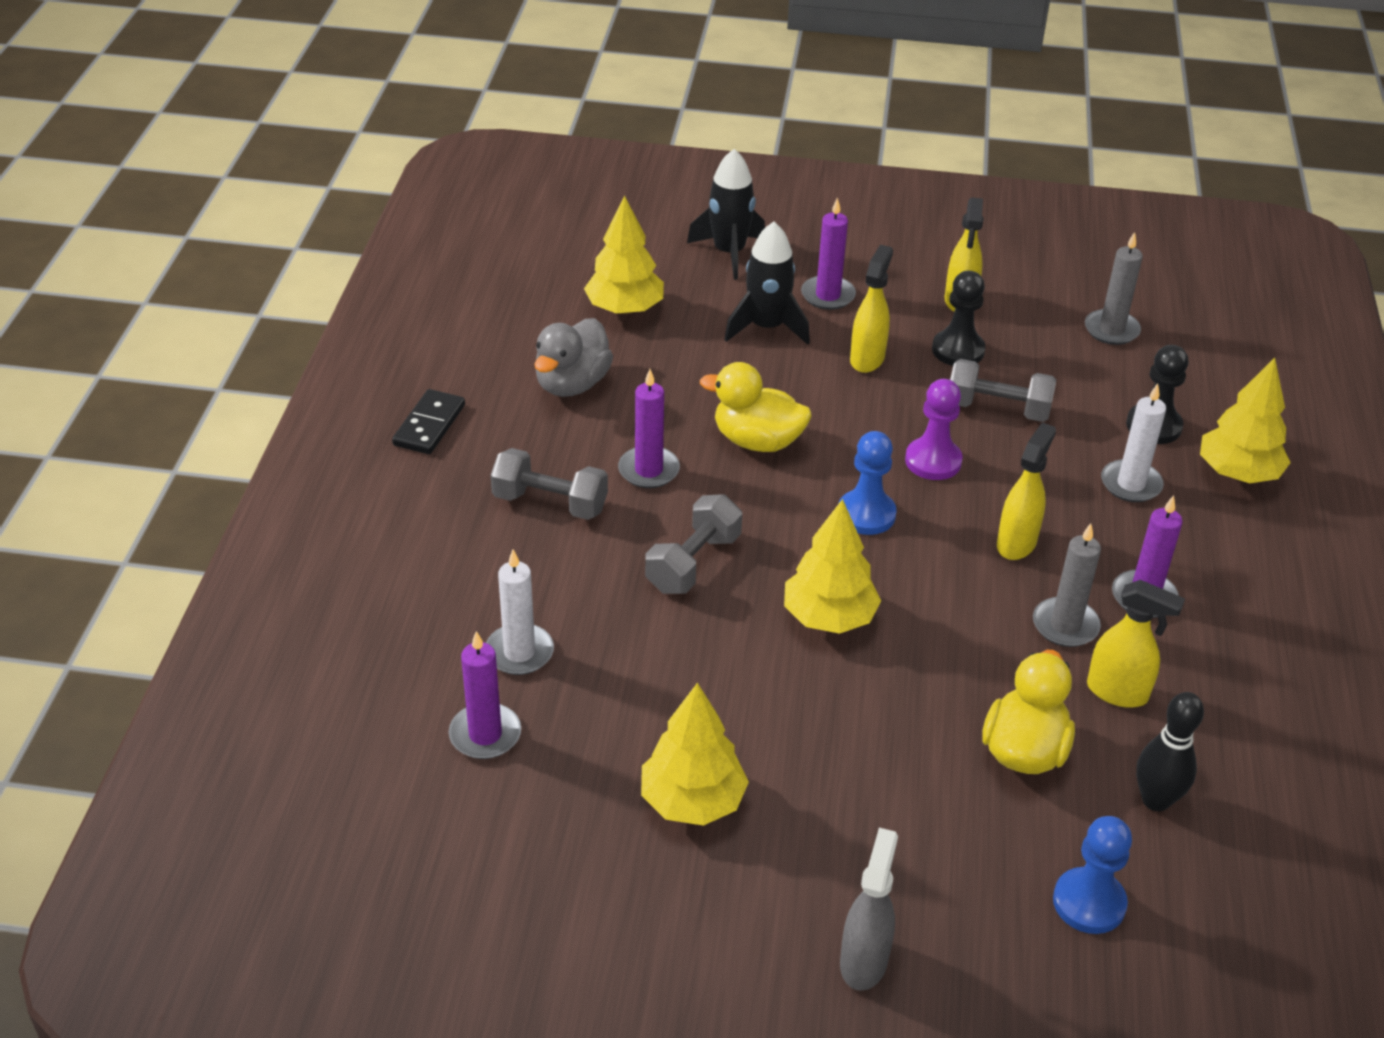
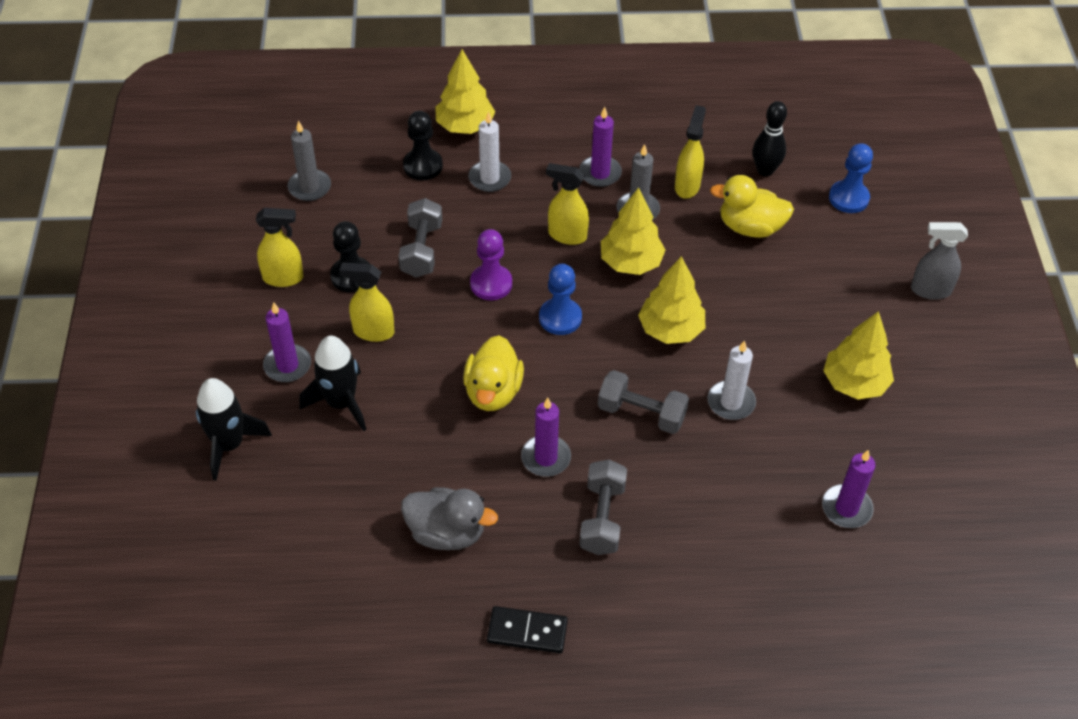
camera: 100 degrees left, 10 degrees up
(519, 652) = (765, 504): white candle -> white candle (731, 402)
(625, 309) = (329, 512): yellow tree -> yellow tree (630, 262)

